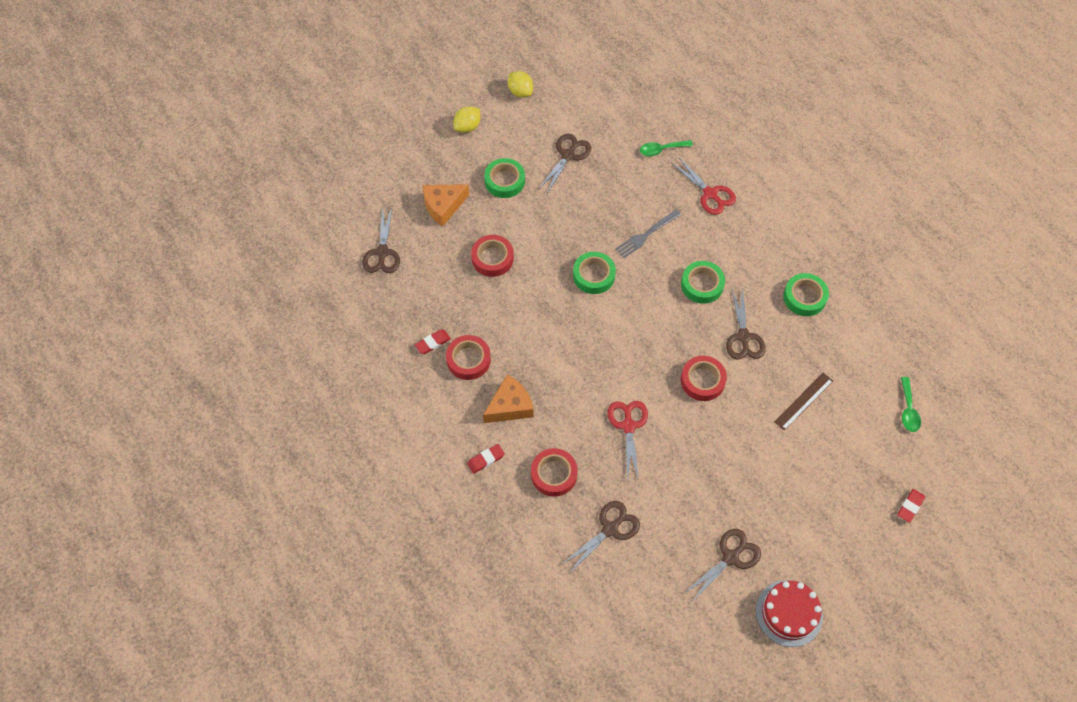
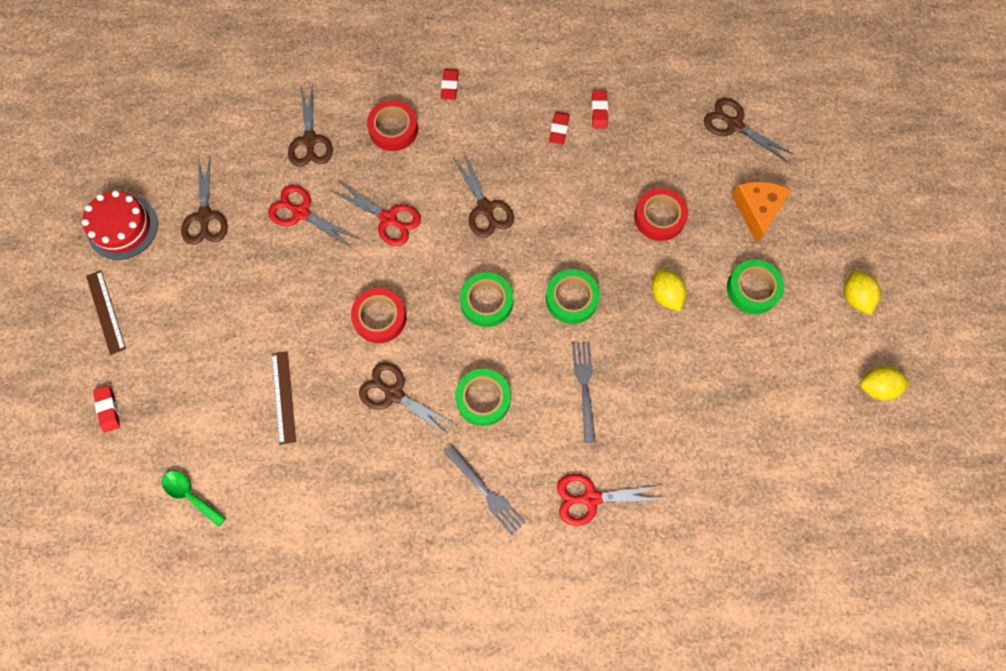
camera: 125 degrees right, 10 degrees up
(468, 360) = (559, 130): red tape -> red eraser
(510, 406) = (485, 135): orange cheese -> none
(547, 225) = (665, 295): none -> yellow lemon
(568, 155) = (747, 378): brown scissors -> brown scissors (485, 208)
(661, 150) = (689, 489): green spoon -> none
(672, 490) = (301, 213): none -> red scissors
(755, 248) = (487, 492): none -> grey fork
(804, 297) = (389, 496): green tape -> green tape (486, 302)
(855, 568) = (106, 312): none -> brown ruler

